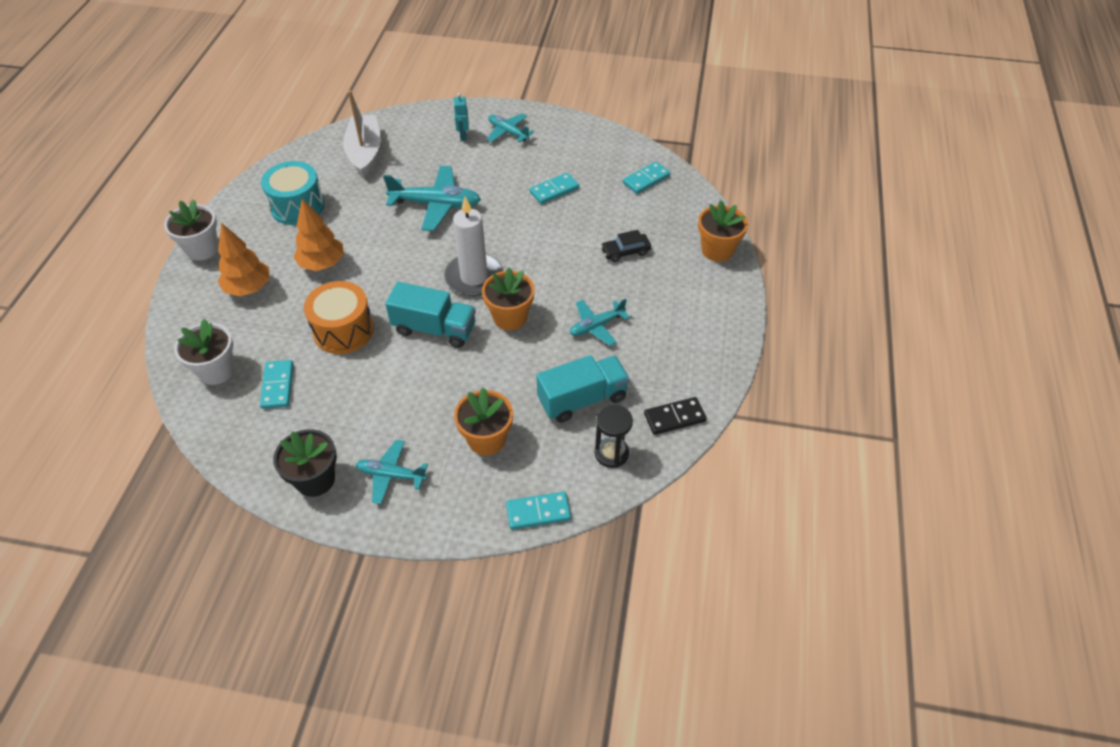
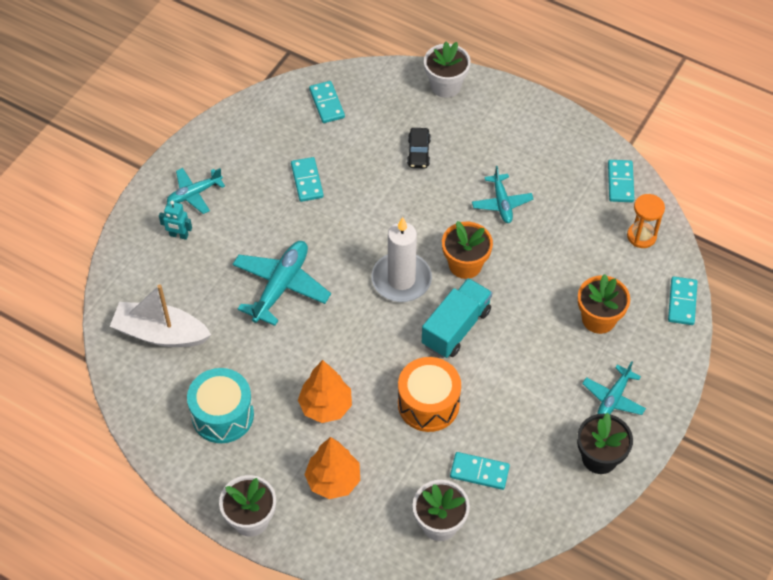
camera: 70 degrees left, 5 degrees up
(582, 399) = (579, 238): turquoise truck -> none
(611, 453) = (641, 236): black hourglass -> orange hourglass
(674, 417) = (620, 182): black domino -> turquoise domino
(717, 250) = (445, 85): orange flower pot -> white flower pot

